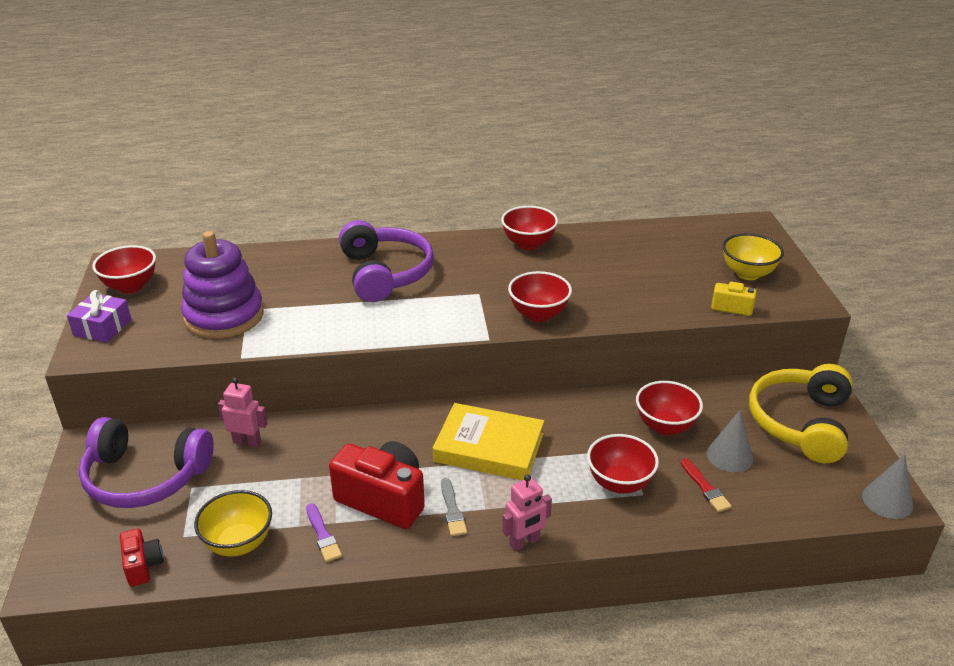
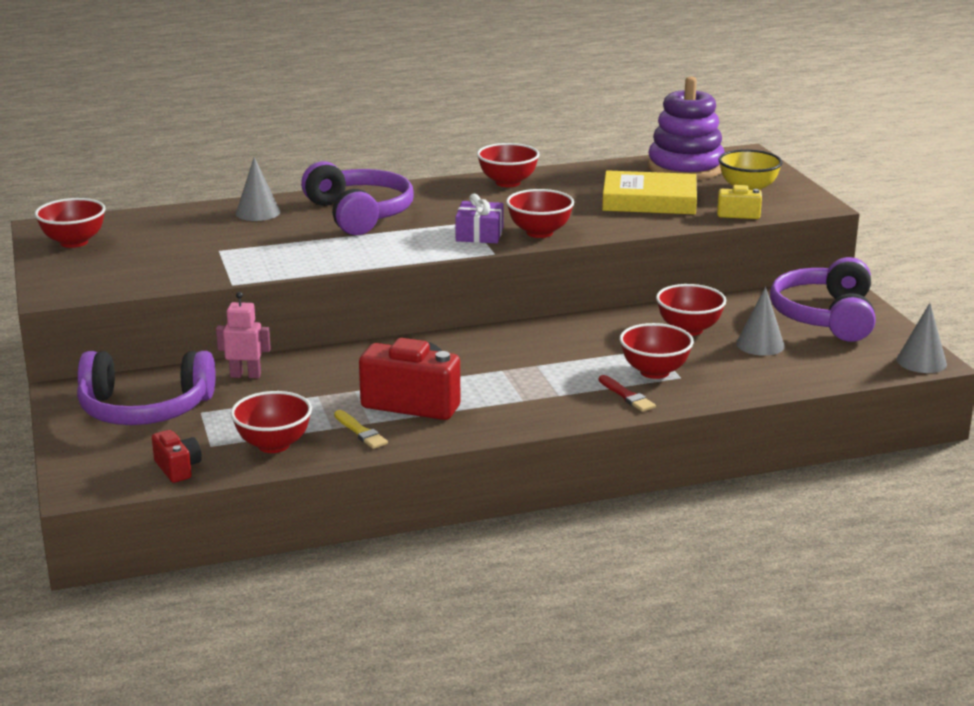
camera: 10 degrees left, 10 degrees down
(102, 327) = (61, 274): purple gift -> purple gift (479, 234)
(224, 316) = (195, 256): purple stacking toy -> purple stacking toy (685, 168)
(239, 543) = (273, 445): yellow bowl -> red bowl
(299, 263) = (258, 212): none -> grey cone
(323, 535) = (361, 432): purple brush -> yellow brush
(452, 510) = (489, 404): grey brush -> none
(489, 447) = (510, 358): yellow book -> yellow book (649, 200)
(524, 542) = (572, 418): pink robot -> none
(705, 488) = (742, 368): red brush -> red brush (627, 396)
(800, 423) = (825, 317): yellow headphones -> purple headphones

